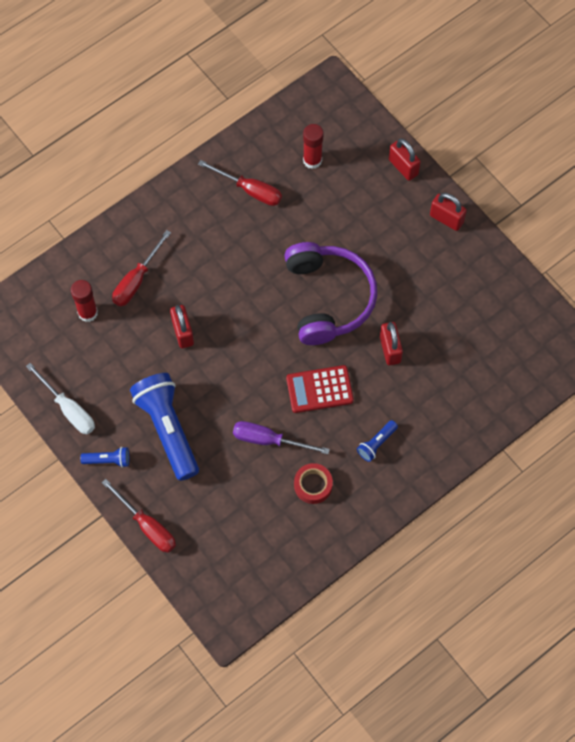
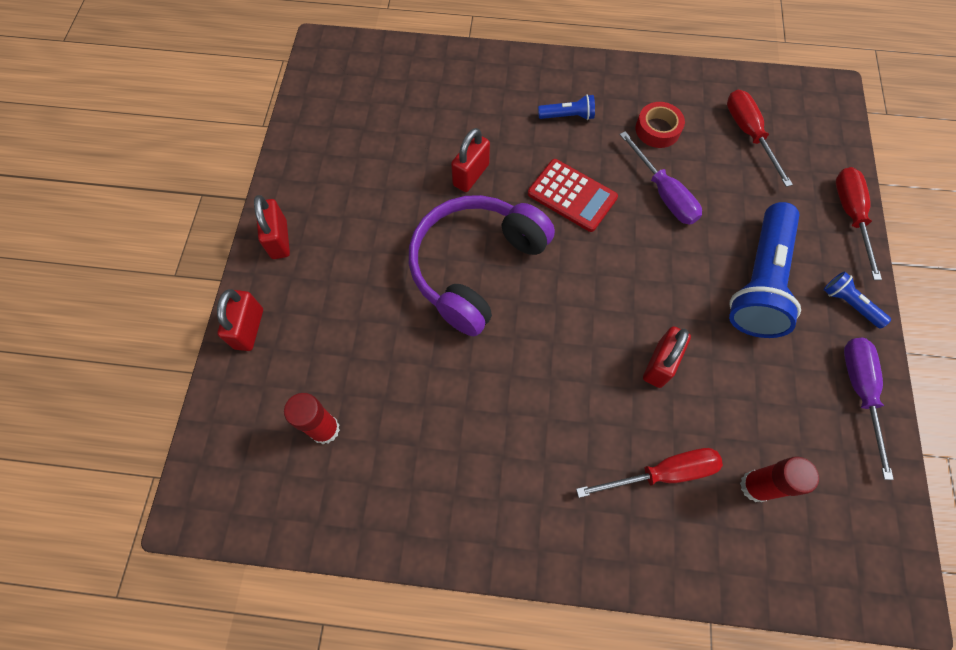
camera: 135 degrees left, 0 degrees up
(68, 409) = (859, 392): white screwdriver -> purple screwdriver
(250, 190) = (429, 461): red screwdriver -> red screwdriver (748, 134)

